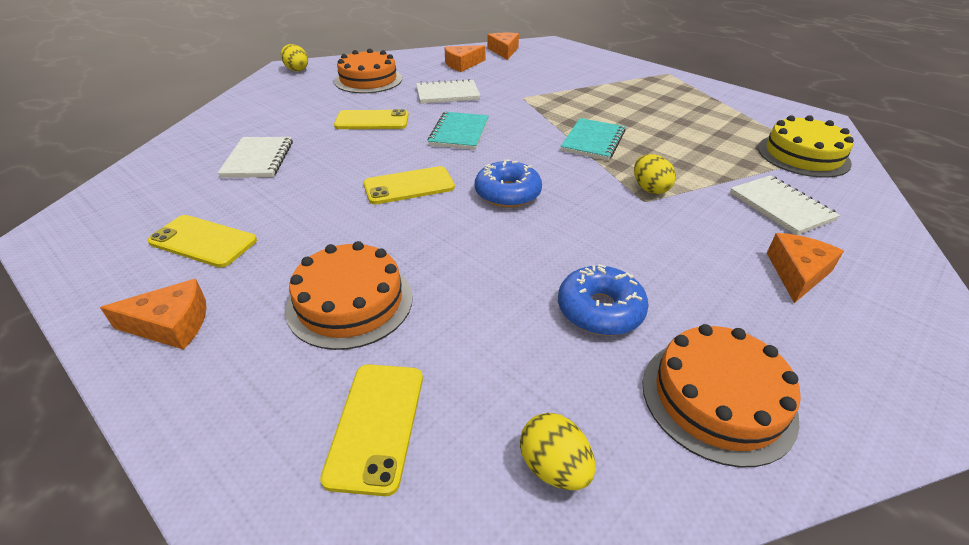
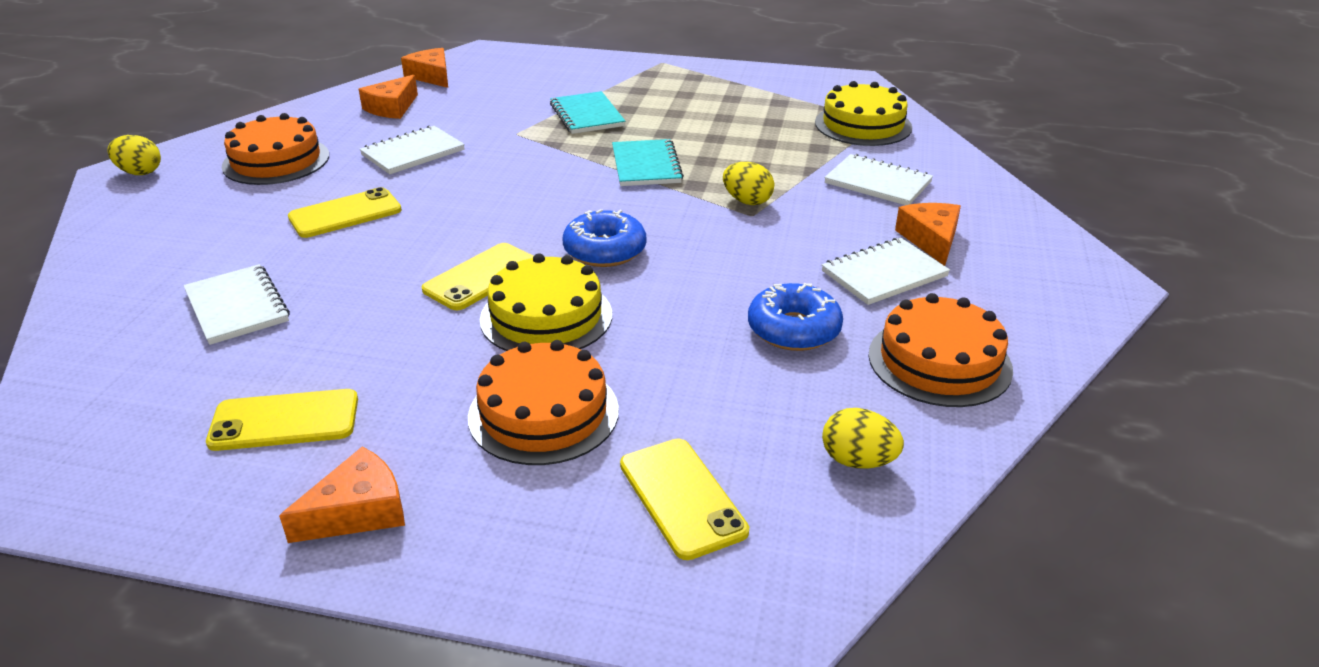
camera: 30 degrees left, 5 degrees down
(422, 229) = (546, 316): none -> yellow cake
(459, 132) = (479, 198): turquoise notebook -> turquoise notebook (587, 115)
(725, 289) = (884, 274): none -> white notebook

